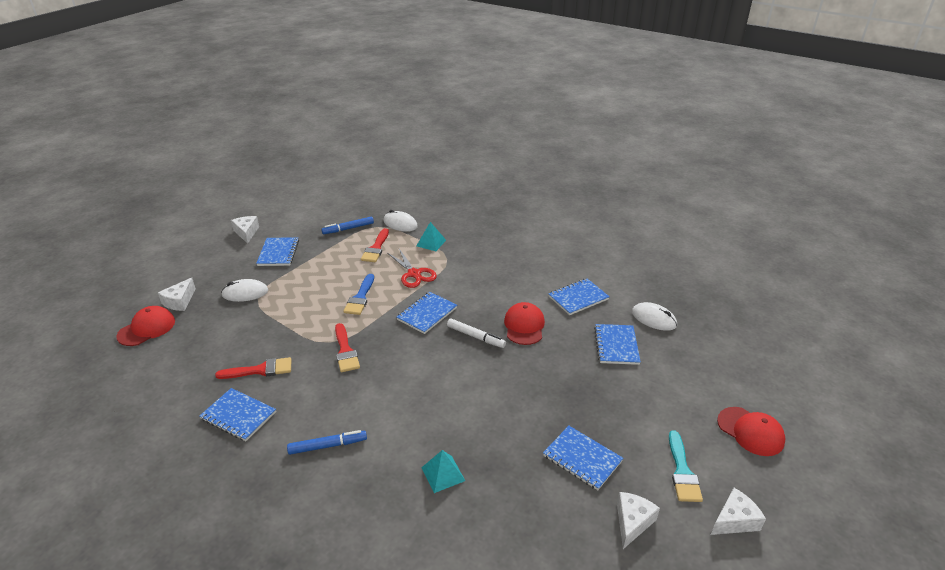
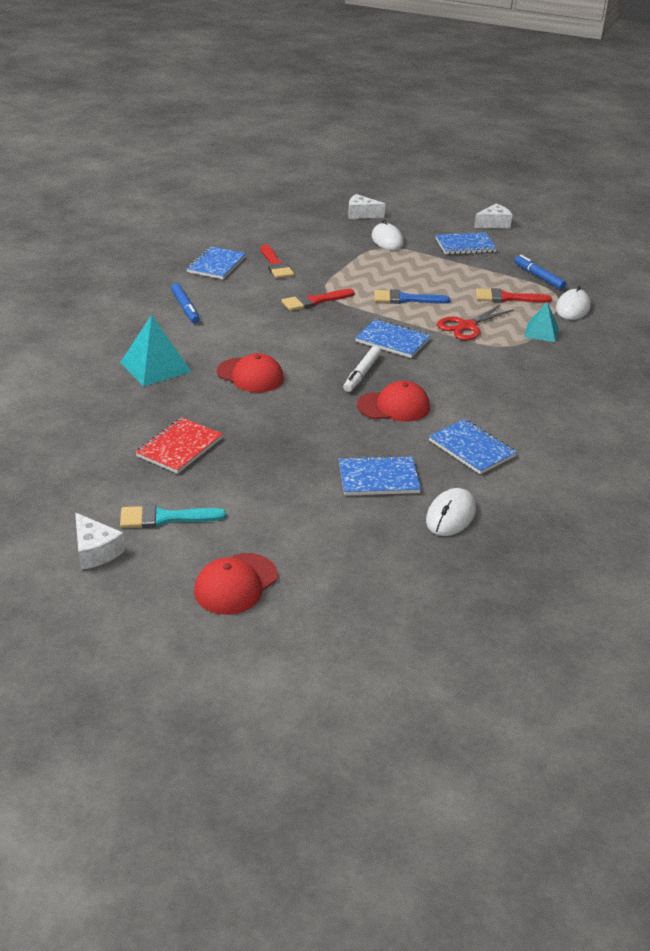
camera: 80 degrees right, 0 degrees up
(147, 328) = (318, 209): red cap -> red cap (250, 375)
(443, 474) = (155, 367): turquoise pyramid -> turquoise pyramid, size x1.58
(582, 458) = (179, 447): blue notebook -> red notebook
(632, 522) = (96, 478): white cheese -> none

